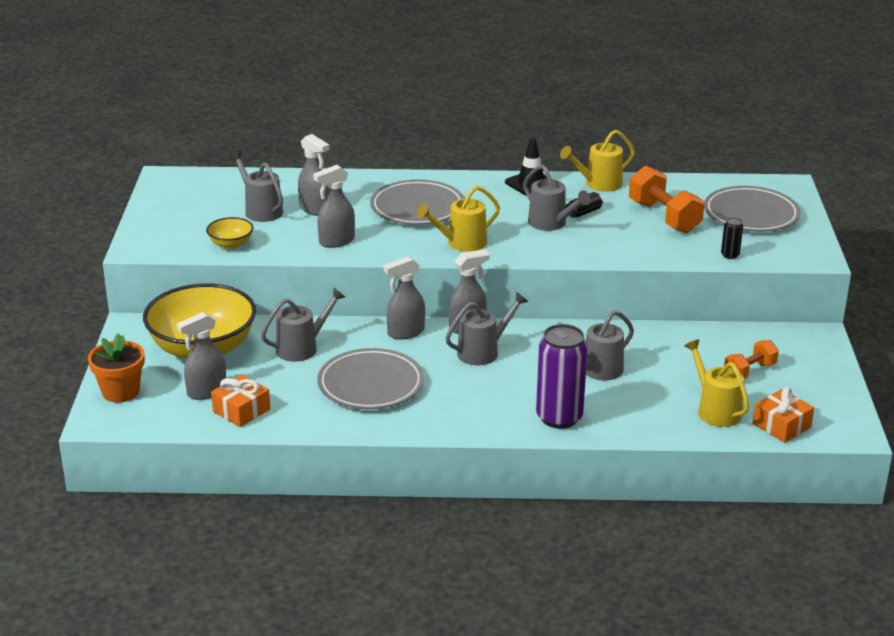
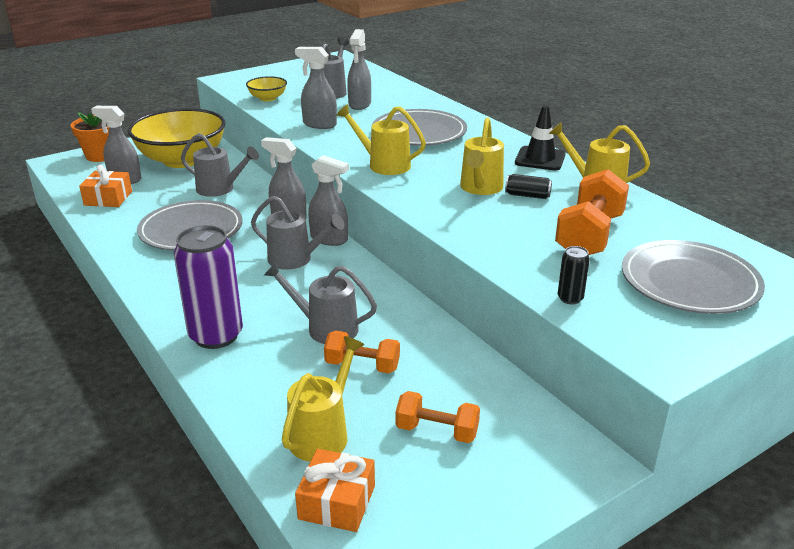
camera: 55 degrees right, 0 degrees up
(551, 224) = (480, 188): grey watering can -> yellow watering can
(657, 372) = (362, 365): none -> orange dumbbell

